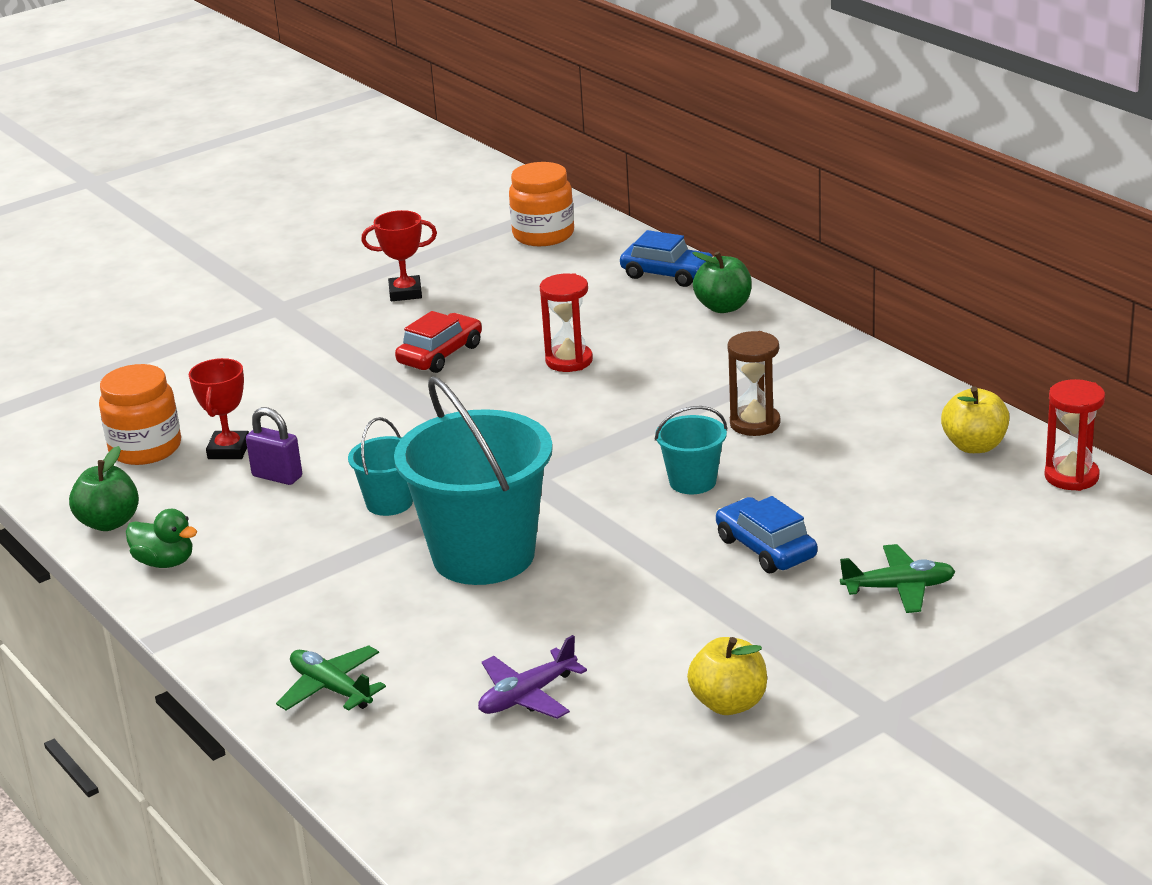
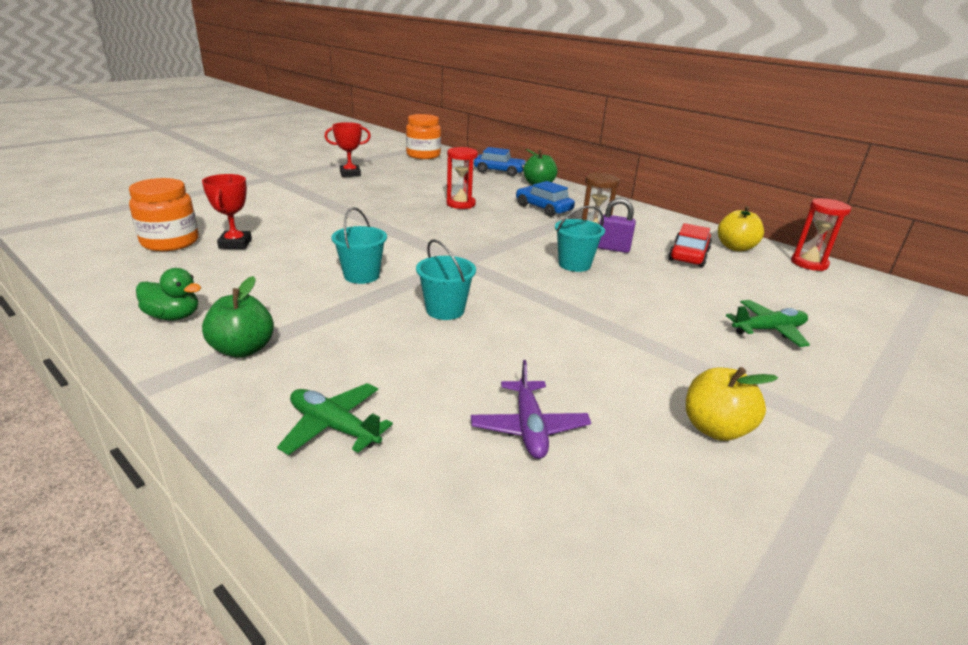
camera: 15 degrees left, 0 degrees up
(109, 523) = (129, 288): green apple -> green apple (243, 349)
(277, 476) = (272, 259): purple padlock -> purple padlock (613, 248)
(440, 354) = (378, 199): red car -> red car (688, 255)
(483, 555) = (445, 310): turquoise bucket -> turquoise bucket, size x0.48
(527, 696) = (529, 427): purple plane -> purple plane turned 45 degrees counterclockwise
(765, 548) = (652, 304): blue car -> blue car (543, 208)

